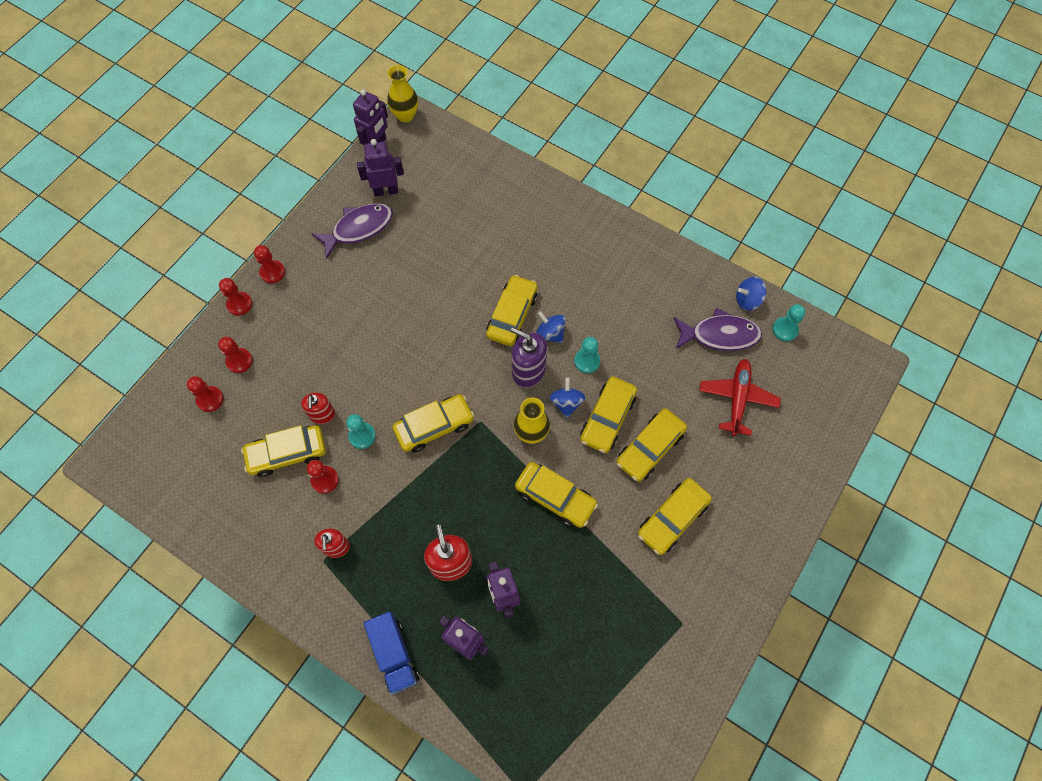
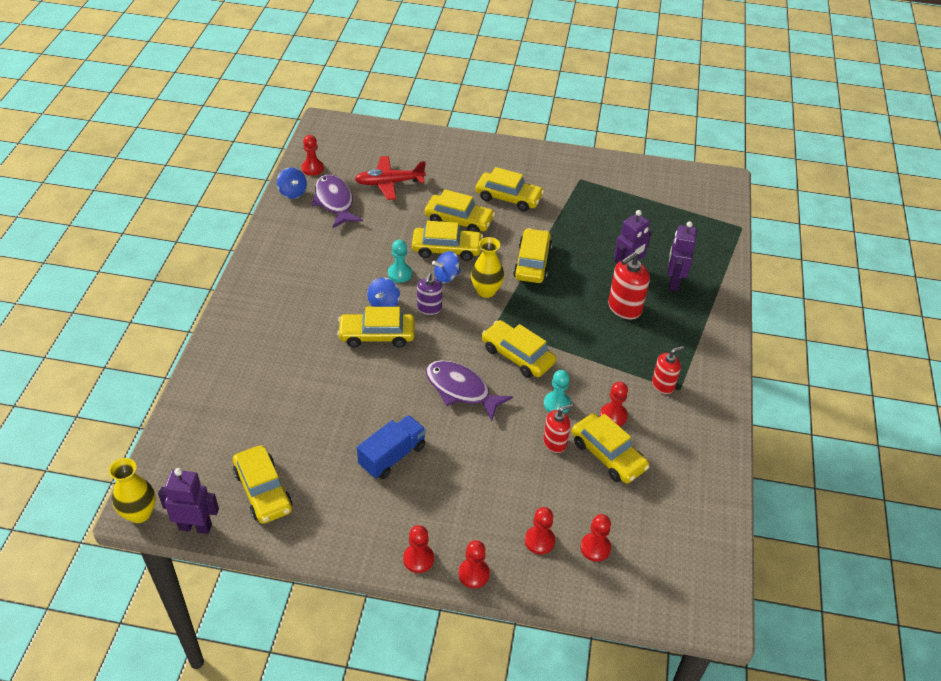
camera: 115 degrees left, 20 degrees down
(358, 229) = (326, 497): purple fish -> purple fish (461, 390)
(386, 191) = (263, 491): purple robot -> yellow car
(394, 654) = (713, 319): blue truck -> blue truck (392, 456)
(528, 371) = (429, 308): purple soap dispenser -> purple soap dispenser, size x0.65
(785, 329) = (312, 168): turquoise pawn -> red pawn

